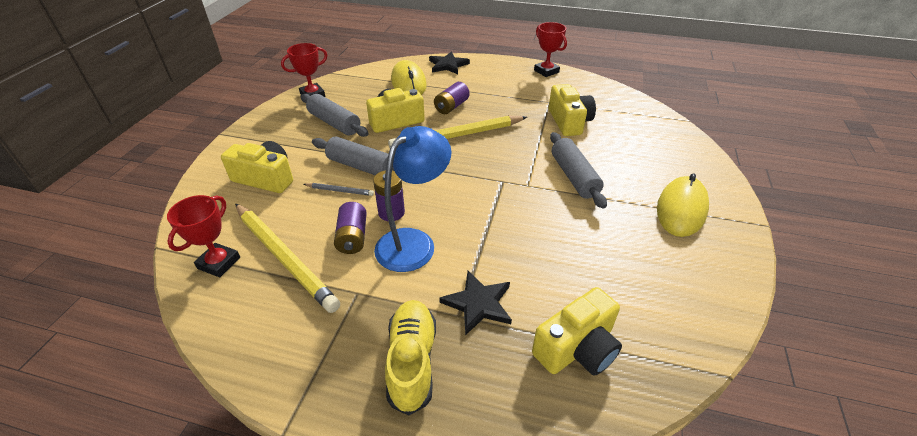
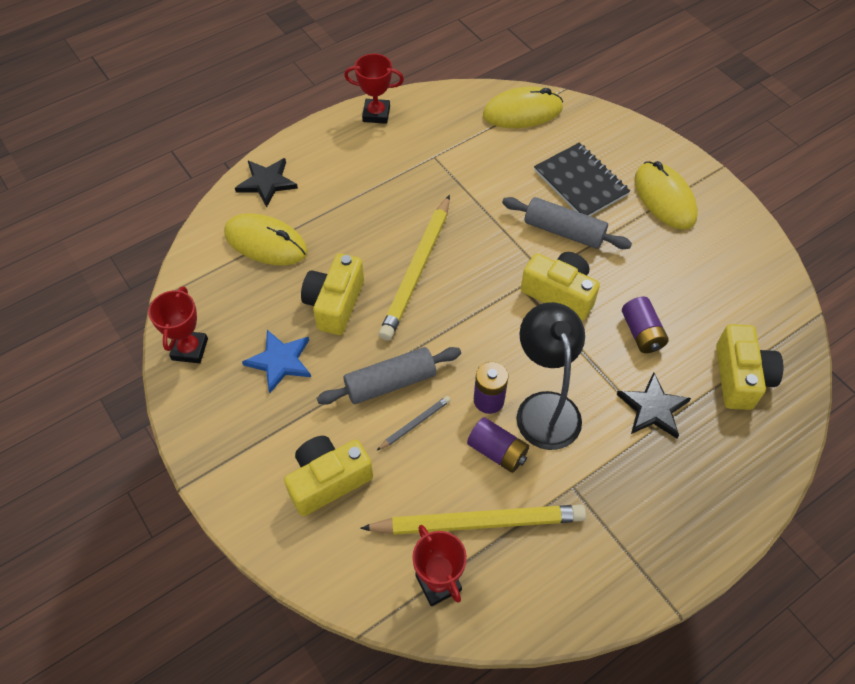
camera: 50 degrees left, 15 degrees up
(334, 123) = (280, 361): grey rolling pin -> blue star
(412, 361) = (675, 490): yellow shoe -> none
(414, 242) = (545, 407): blue lamp -> black lamp
(451, 107) = (358, 238): purple battery -> purple battery (641, 333)
(569, 122) = (482, 169): yellow camera -> yellow camera (559, 293)
(626, 164) = (580, 183): none -> black notebook
(639, 114) = (522, 112): none -> yellow mouse

